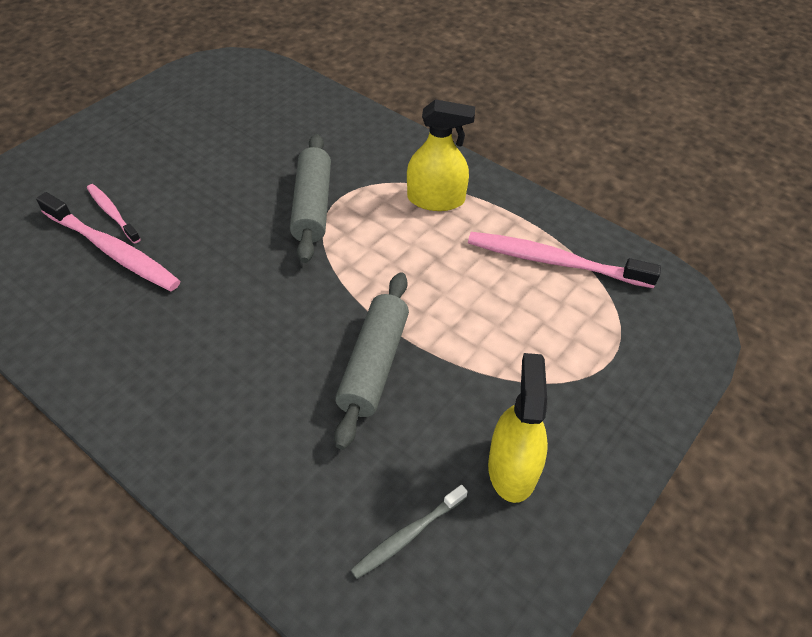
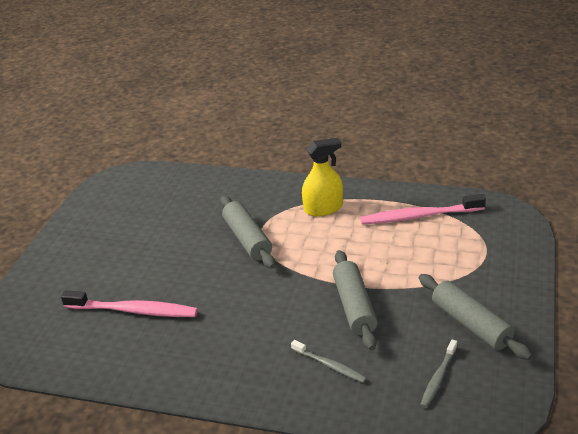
camera: 20 degrees left, 15 degrees down
(112, 213) = (114, 290): pink toothbrush -> none
(279, 441) = (329, 365): none -> grey toothbrush
(512, 468) = (471, 324): yellow spray bottle -> grey rolling pin

